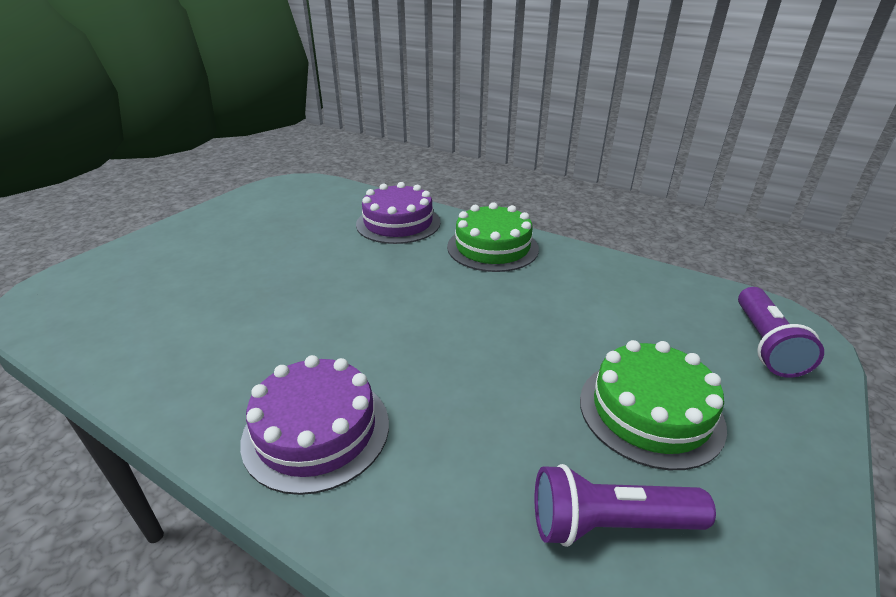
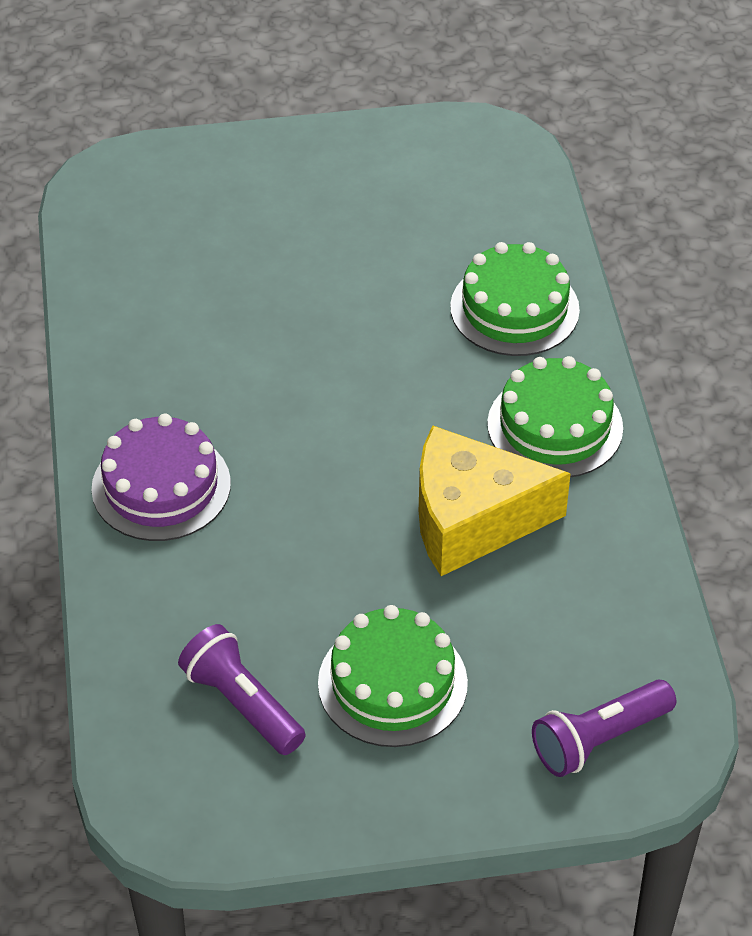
camera: 50 degrees right, 15 degrees up
(398, 223) = (514, 308): purple cake -> green cake
(529, 303) = (472, 519): none -> yellow cheese

